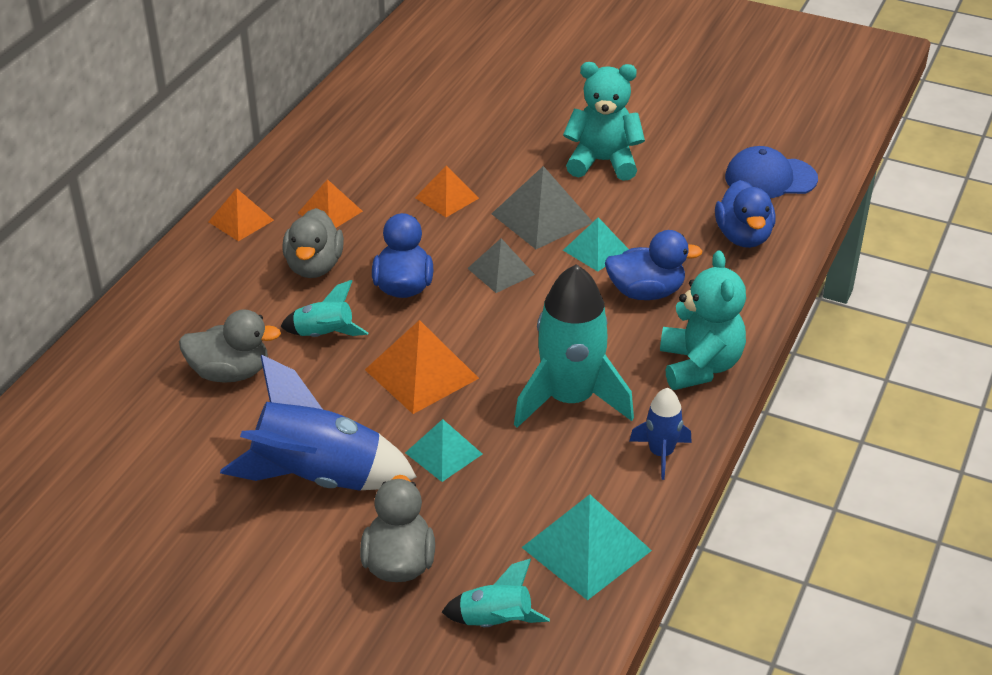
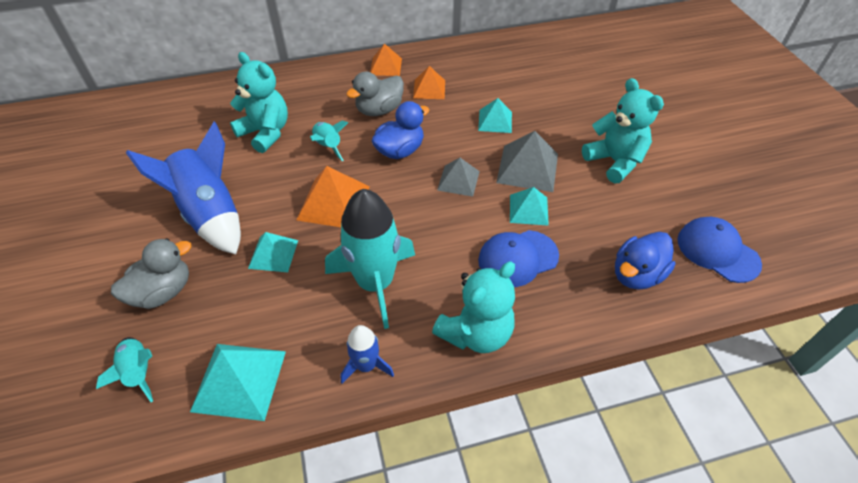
camera: 50 degrees right, 10 degrees up
(230, 373) = (266, 133): grey duck -> turquoise teddy bear
(447, 198) = (495, 121): orange pyramid -> turquoise pyramid
(646, 292) = (517, 258): blue duck -> blue cap

